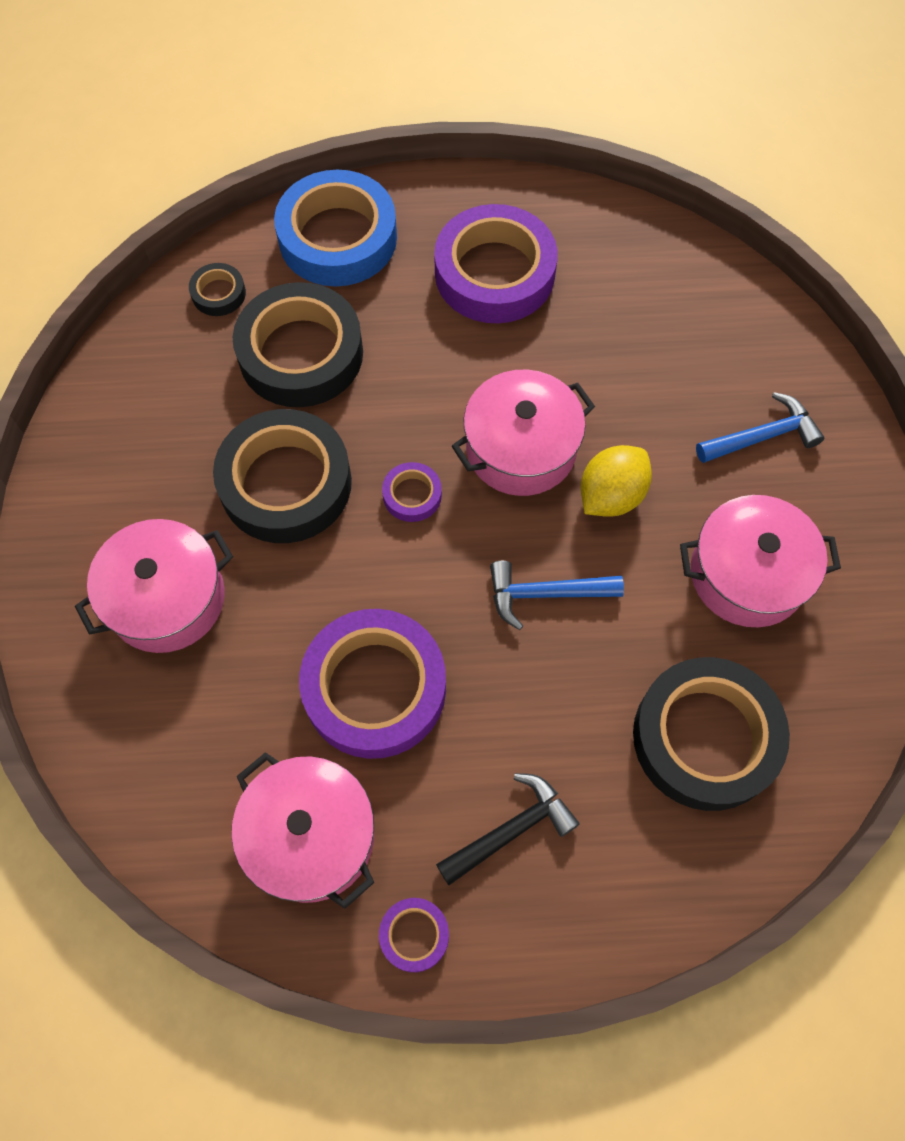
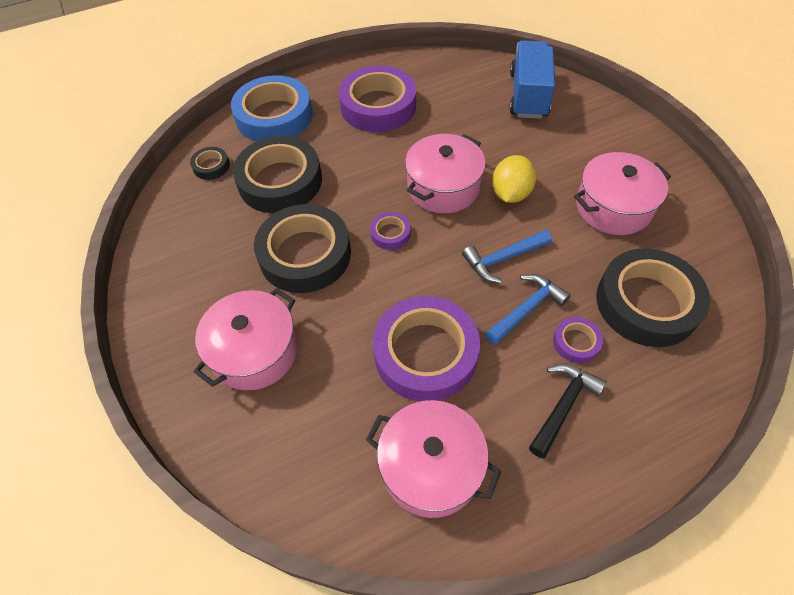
camera: 20 degrees left, 10 degrees down
(414, 935) = (538, 504): purple tape -> purple tape (576, 342)
(730, 334) = (528, 95): none -> blue truck
(762, 436) = (576, 137): blue hammer -> blue hammer (526, 309)

